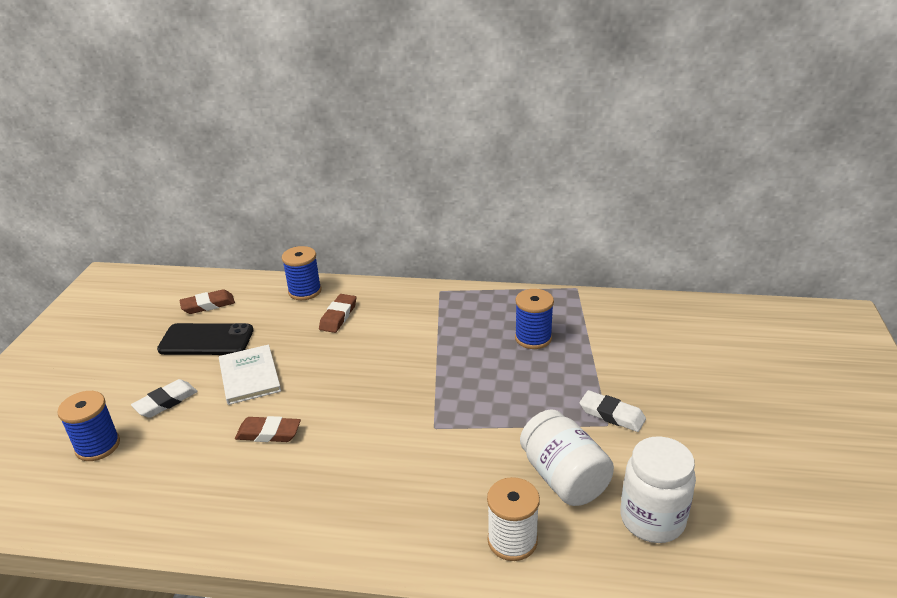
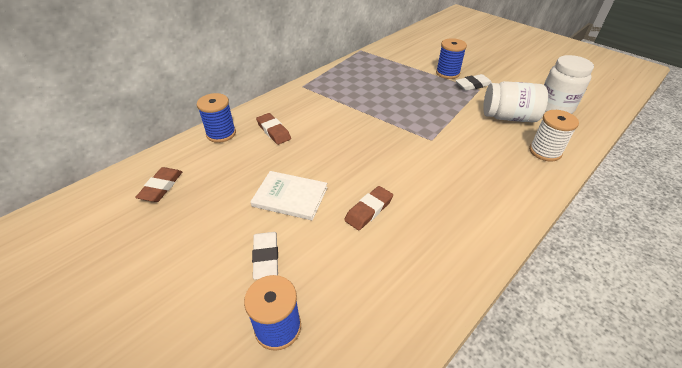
camera: 55 degrees left, 10 degrees up
(206, 340) = (210, 204): black phone -> none
(533, 338) = (387, 78): blue spool -> blue spool (447, 73)

